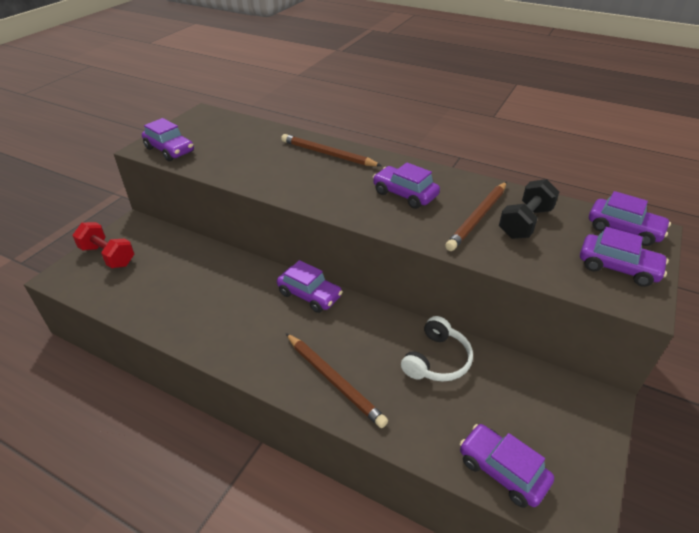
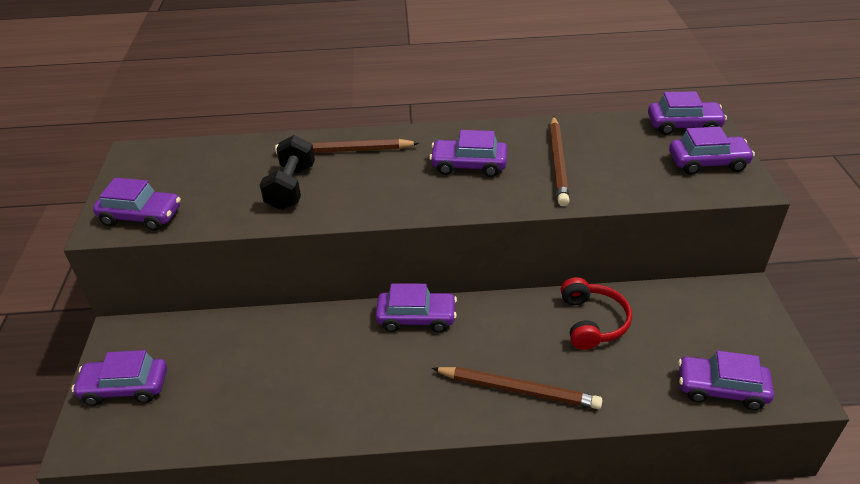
camera: 30 degrees left, 0 degrees up
(108, 256) = (125, 387): red dumbbell -> purple car
(437, 360) = (592, 322): white headphones -> red headphones
(525, 223) = (602, 151): black dumbbell -> black dumbbell (291, 187)

